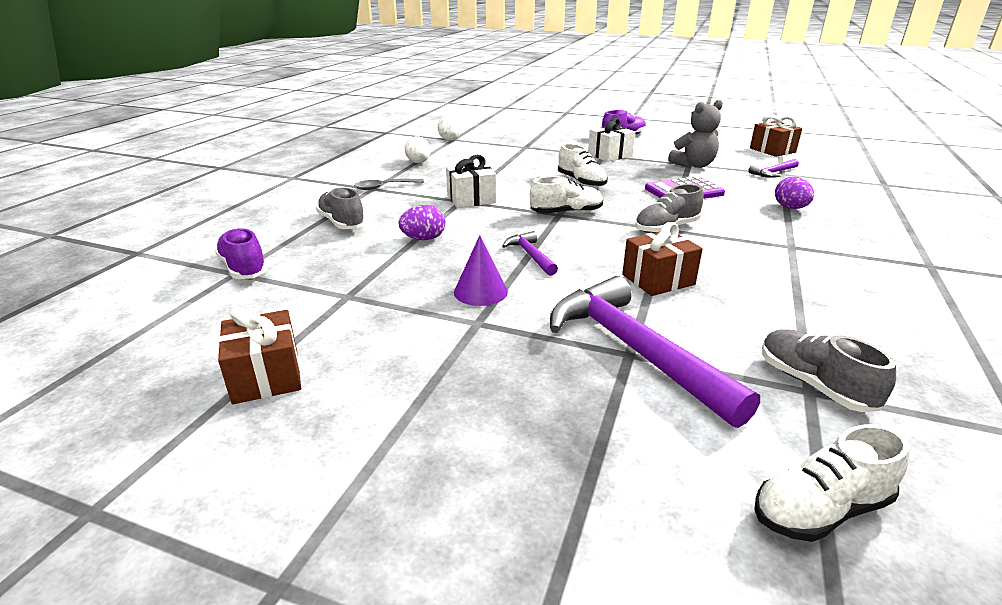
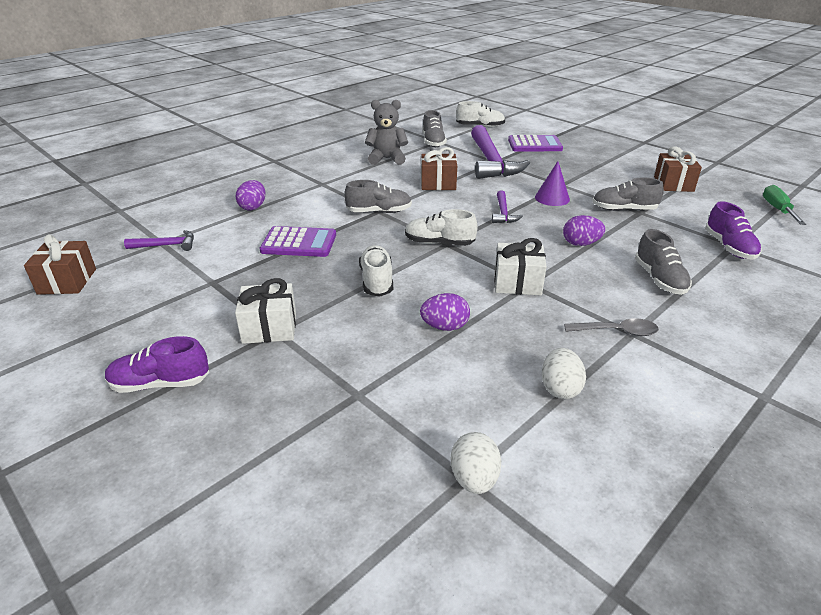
camera: 155 degrees left, 5 degrees up
(99, 353) = (777, 209): none -> green screwdriver
(371, 295) = (624, 209): none -> grey shoe
(505, 171) = (445, 327): none -> purple egg
(598, 447) = (534, 145): none -> purple calculator
(694, 165) = (212, 278): grey teddy bear -> grey teddy bear (387, 159)

